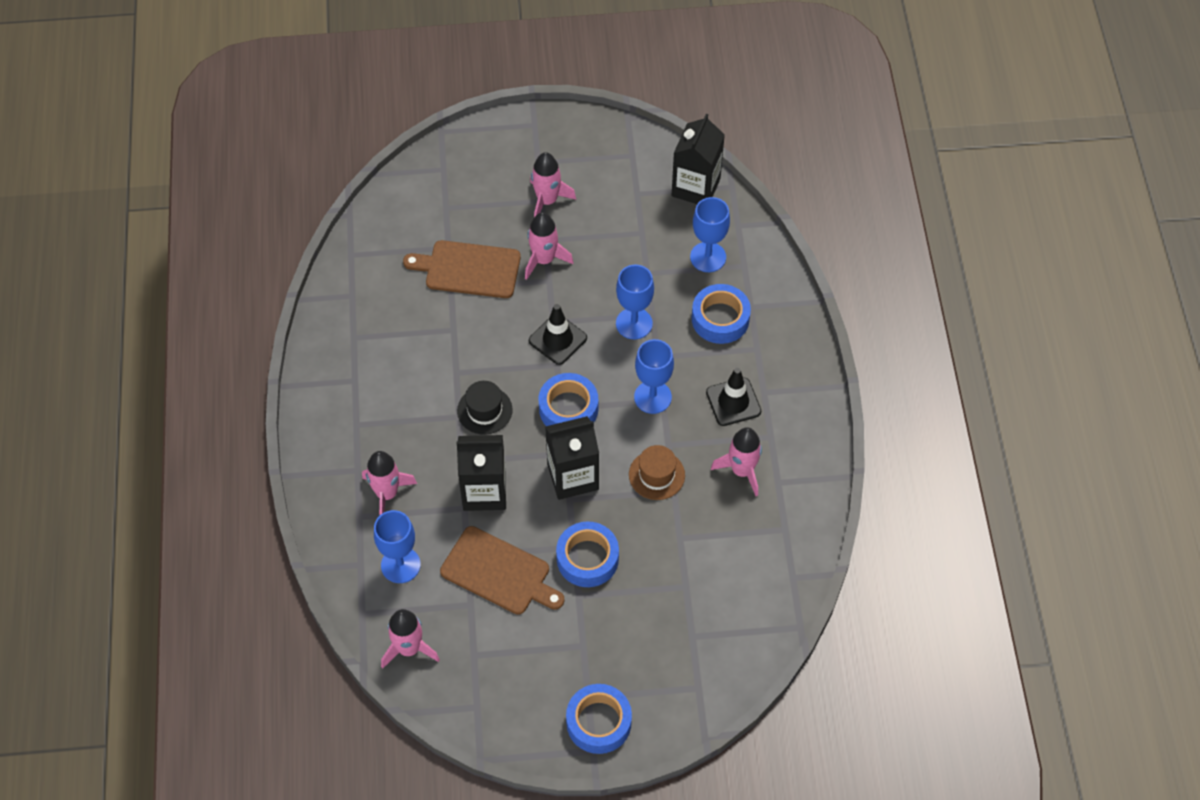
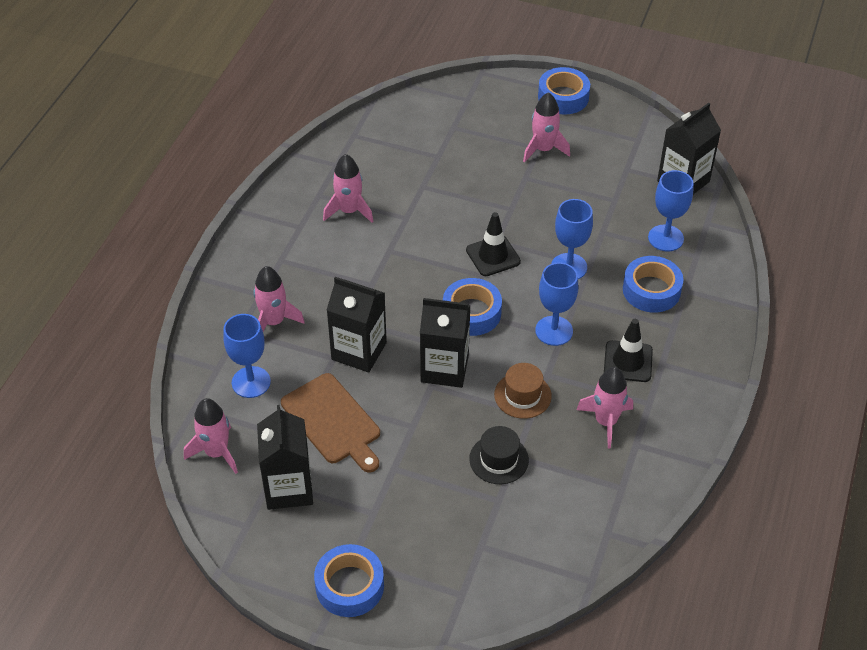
camera: 25 degrees right, 10 degrees down
(468, 269) = (445, 177): brown cutting board -> none
(484, 410) = (396, 288): black hat -> black hat (499, 459)
(495, 655) = (289, 488): none -> black carton
(544, 259) = (515, 192): pink rocket -> pink rocket (349, 211)
(587, 558) = (419, 441): blue tape -> blue tape (563, 97)

